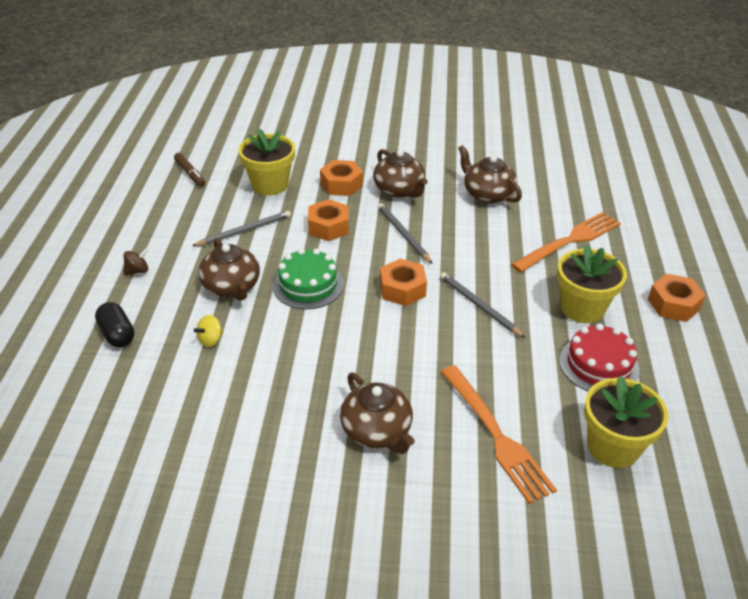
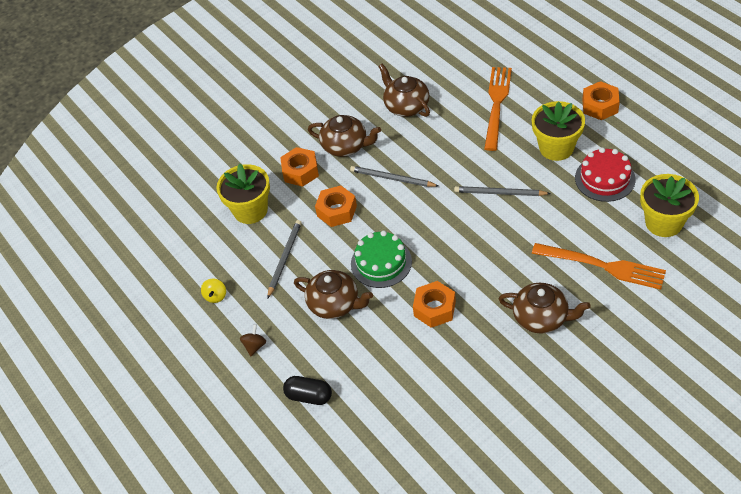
camera: 35 degrees left, 10 degrees up
(190, 174) = (178, 247): brown marker -> none
(210, 340) = (373, 348): yellow spinning top -> yellow spinning top (215, 296)
(402, 289) = (441, 218): orange nut -> orange nut (434, 309)
(487, 194) = (406, 106): brown teapot -> brown teapot turned 45 degrees clockwise

